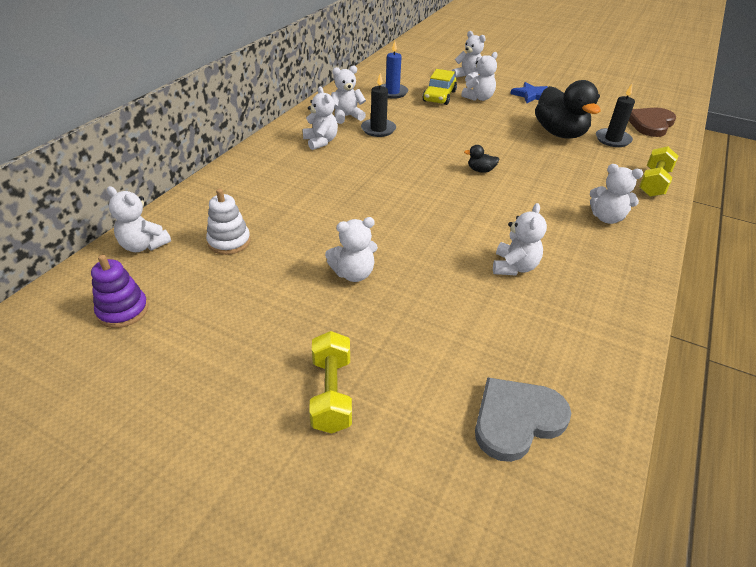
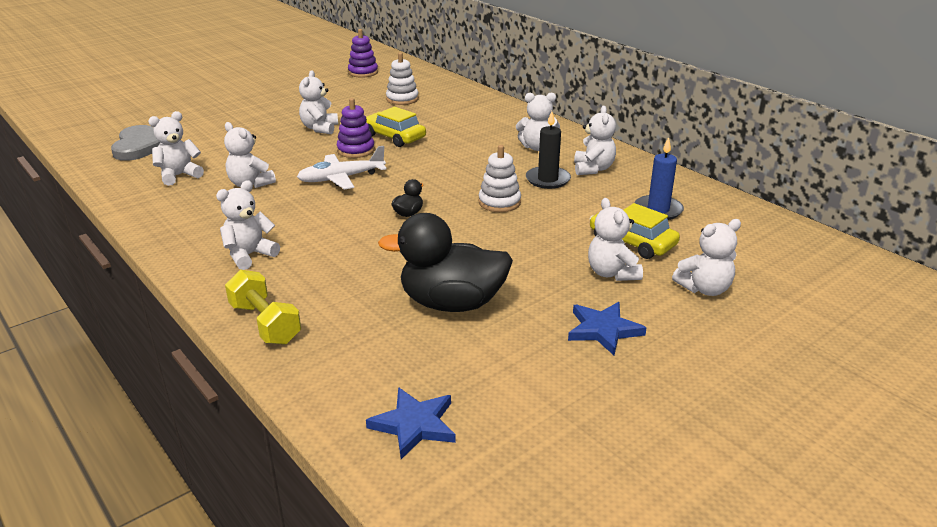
camera: 115 degrees right, 10 degrees down
(143, 245) = (424, 79): white teddy bear -> white teddy bear (179, 175)
(331, 393) = (231, 108): yellow dumbbell -> none
(344, 216) = (394, 137): none -> yellow car
(392, 229) = (356, 150): none -> purple stacking toy
(430, 140) = (499, 202): none -> white stacking toy
(455, 218) = (341, 178): none -> white plane
(612, 139) = (397, 347): black candle -> none
(650, 124) = (414, 425): brown heart -> blue star

